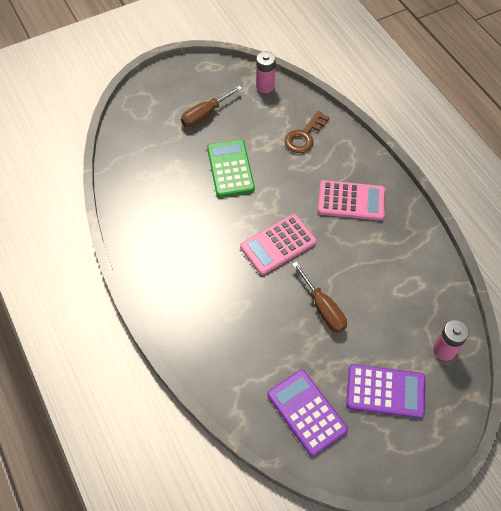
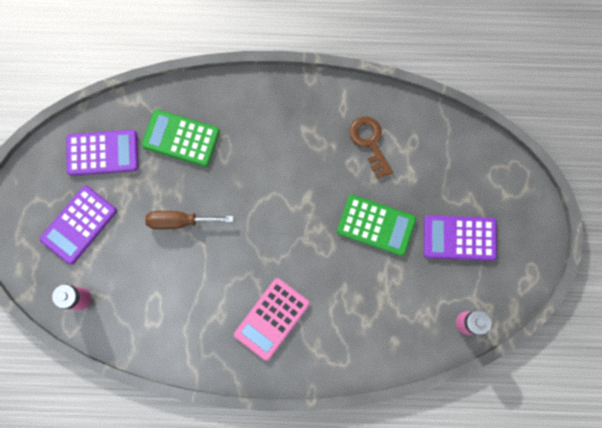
camera: 120 degrees right, 20 degrees up
(205, 115) = (459, 238): brown screwdriver -> purple calculator
(249, 350) = (181, 138): none -> green calculator
(278, 244) = (265, 220): pink calculator -> none
(304, 136) = (375, 323): brown key -> brown key (369, 142)

